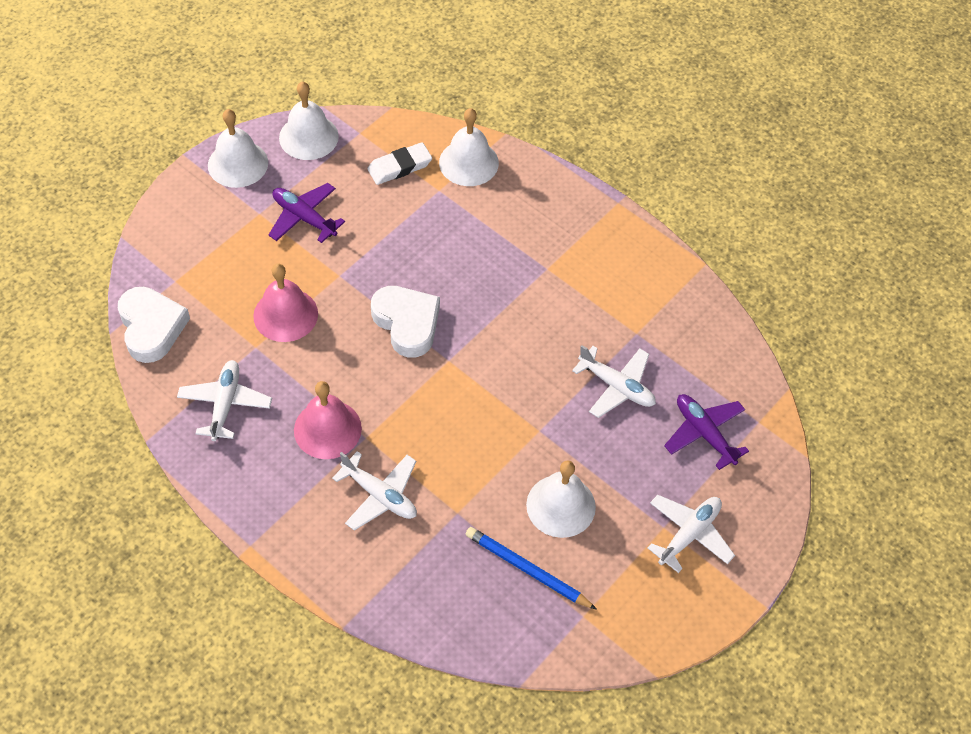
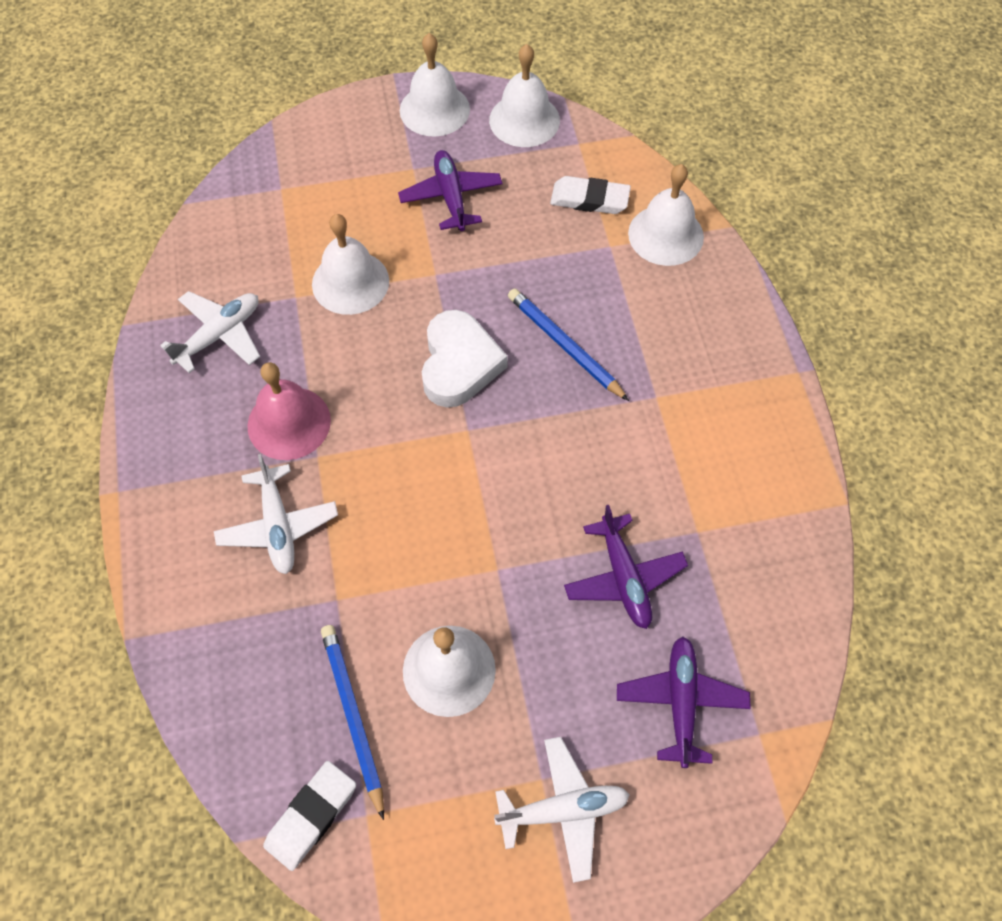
camera: 40 degrees right, 5 degrees up
(151, 327) = (221, 220): white heart -> none
(285, 314) = (350, 282): pink bell -> white bell
(464, 271) = (565, 346): none -> blue pencil
(552, 639) = (311, 816): none -> white eraser
(616, 386) = (624, 577): white plane -> purple plane

